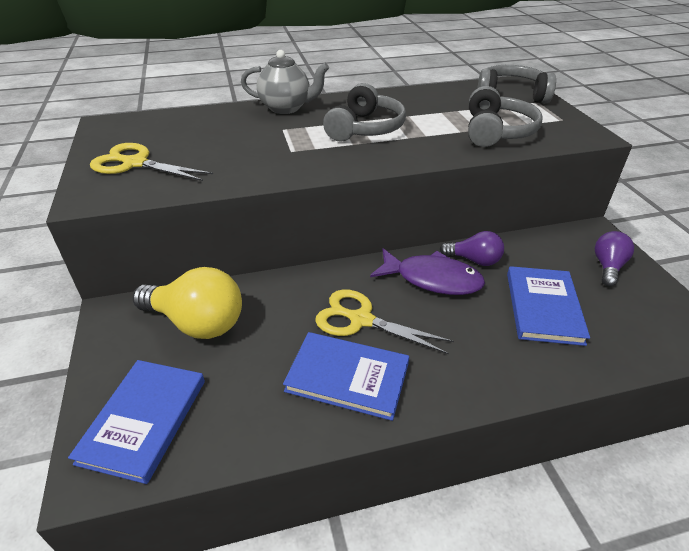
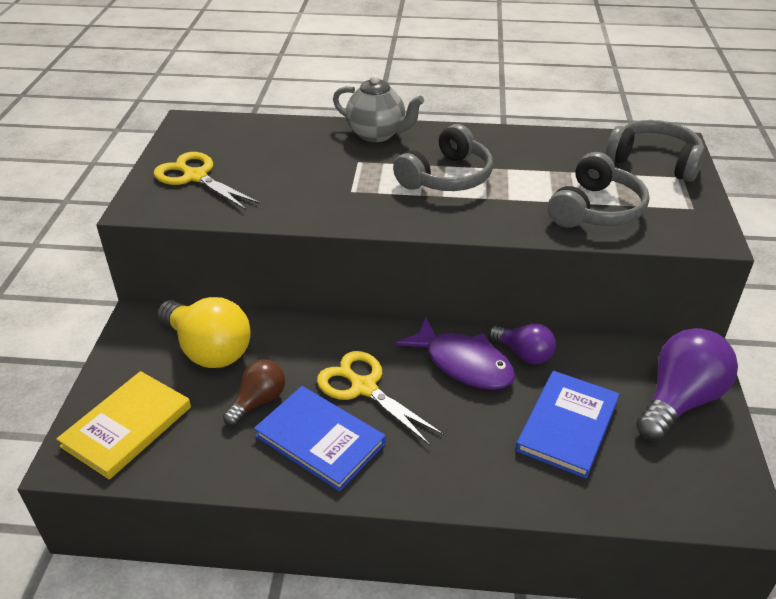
camera: 20 degrees right, 0 degrees up
(144, 420) = (127, 426): blue book -> yellow book
(270, 357) = (258, 401): none -> brown light bulb
(607, 267) = (679, 400): purple light bulb -> purple light bulb, size x1.73

